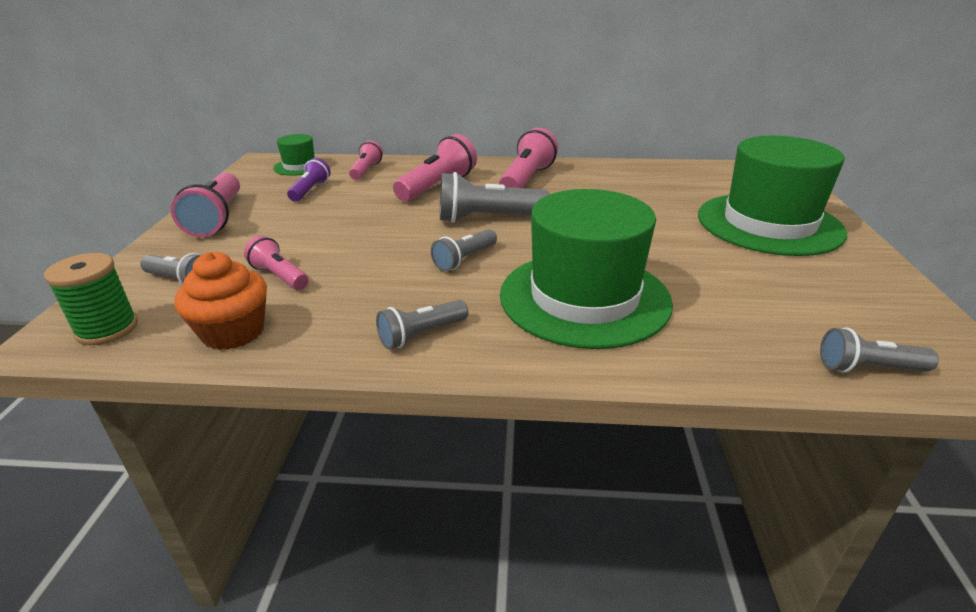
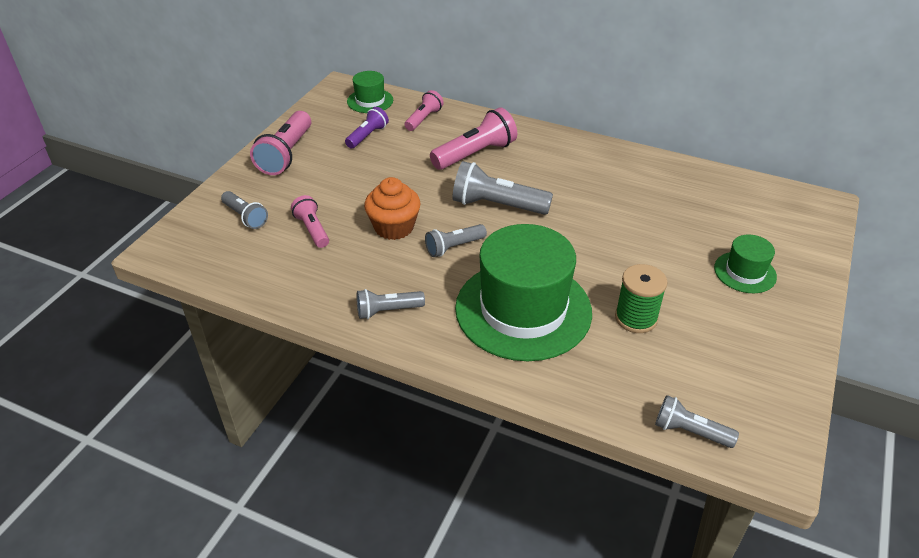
camera: 20 degrees right, 10 degrees up
(107, 329) = (191, 250): green spool -> green spool (636, 318)
(233, 332) = (267, 274): orange cupcake -> orange cupcake (394, 227)
(527, 179) = (560, 162): pink flashlight -> none
(769, 224) = (745, 272): green hat -> green hat, size x0.47

